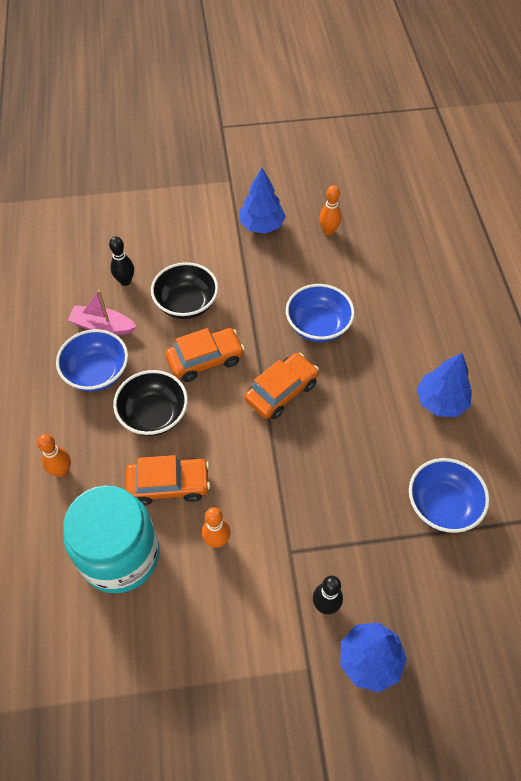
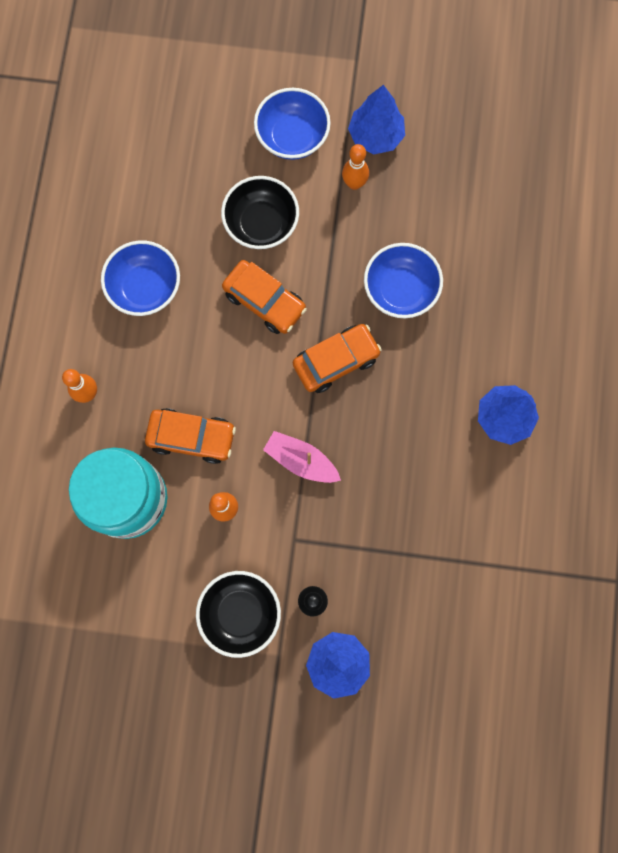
camera: 15 degrees right, 20 degrees up
(102, 326) = (163, 230): pink boat -> pink boat (301, 460)
(125, 281) = (200, 176): black bowling pin -> none
(154, 415) = (194, 354): black bowl -> black bowl (240, 613)
(205, 360) = (264, 301): orange car -> orange car turned 45 degrees clockwise
(328, 231) = (452, 164): orange bowling pin -> orange bowling pin (354, 183)
(442, 505) = (462, 533): blue bowl -> blue bowl (292, 137)

